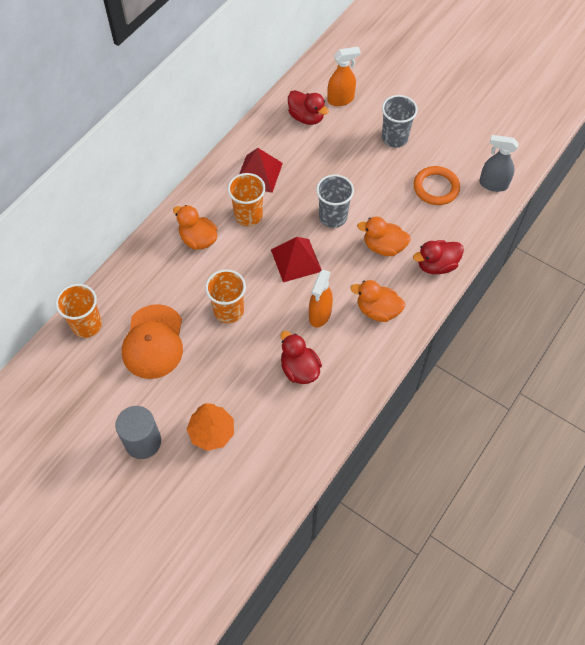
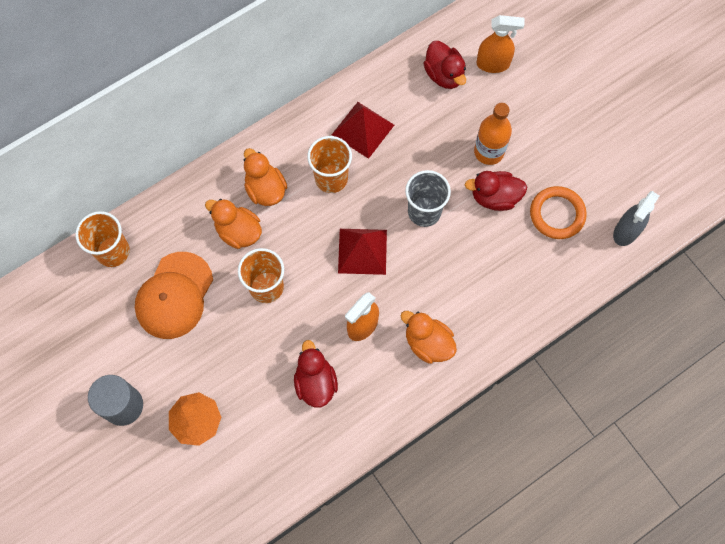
camera: 20 degrees right, 10 degrees up
(364, 160) = (489, 152): none -> orange bottle
(383, 247) = (466, 268): orange duck -> orange duck (238, 232)
(394, 138) = (535, 134): grey cup -> none
(436, 265) = (517, 311): red duck -> red duck (494, 197)
(493, 184) = (626, 232): grey spray bottle -> grey spray bottle turned 90 degrees counterclockwise

